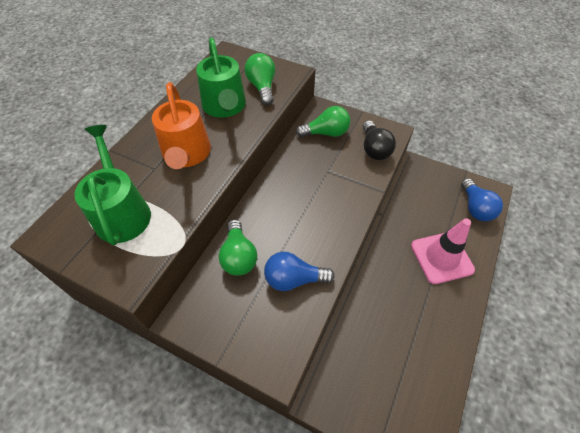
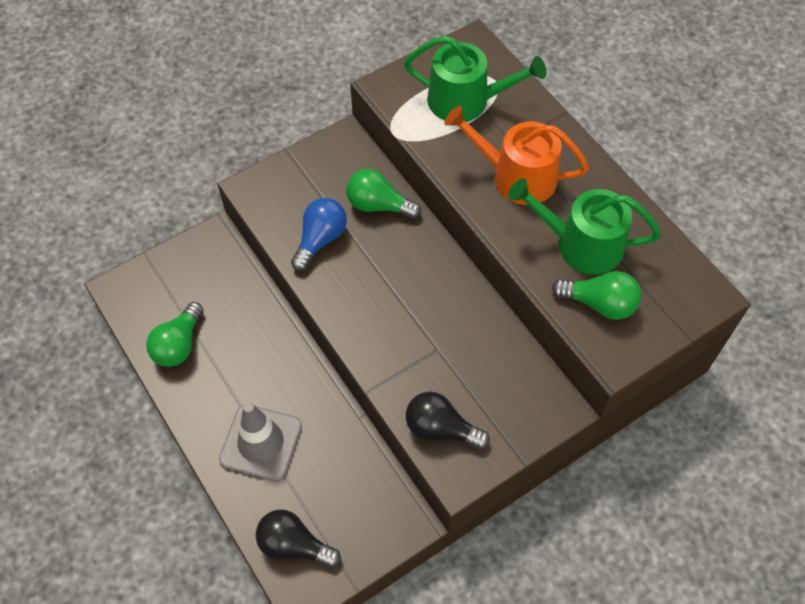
camera: 120 degrees right, 5 degrees up
(326, 133) = (507, 386): green light bulb -> green light bulb (179, 344)
(441, 257) = (261, 443): pink traffic cone -> grey traffic cone
(475, 208) = (294, 545): blue light bulb -> black light bulb

